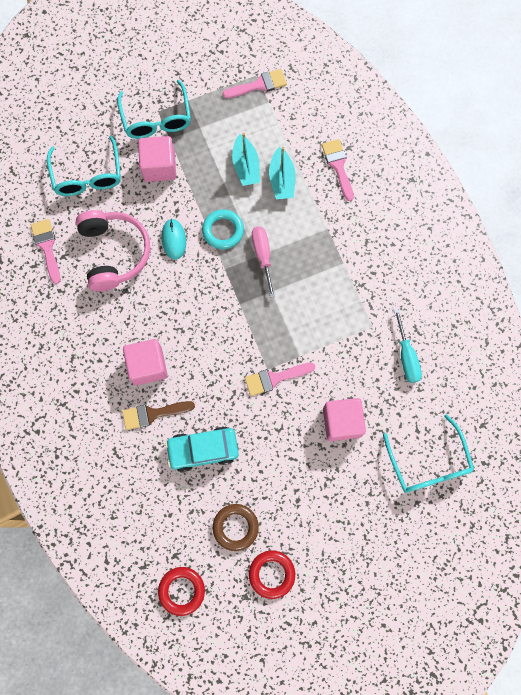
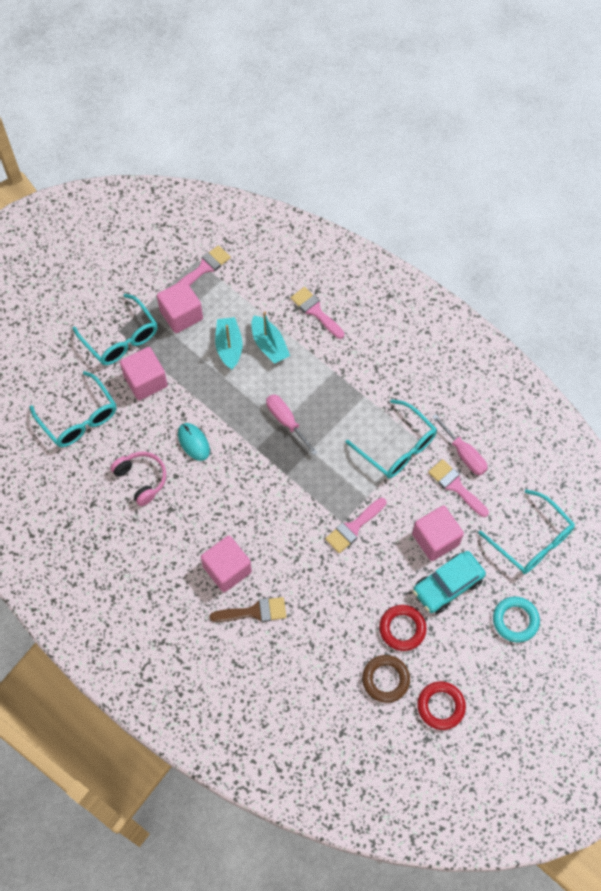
camera: 25 degrees left, 10 degrees down
(47, 247) = (72, 502): pink brush -> pink brush (455, 486)
(114, 253) = (141, 479): pink headphones -> pink headphones, size x0.64
(153, 414) = (254, 612): brown brush -> brown brush turned 150 degrees counterclockwise
(182, 590) = (364, 762): red ring -> red ring (402, 629)
(203, 449) = (319, 623): turquoise car -> turquoise car (447, 585)
(218, 120) = (181, 315): none -> pink cube
(223, 231) = (237, 414): turquoise ring -> turquoise ring (515, 620)
(246, 166) = (229, 347): turquoise boat -> turquoise boat turned 150 degrees counterclockwise
(349, 323) = (397, 447): none -> turquoise glasses
(406, 356) = (464, 454): turquoise screwdriver -> pink screwdriver

